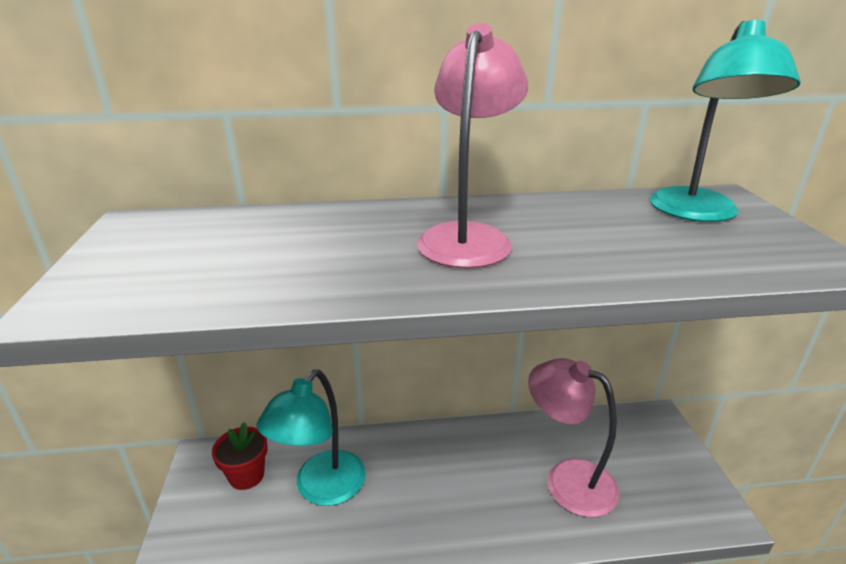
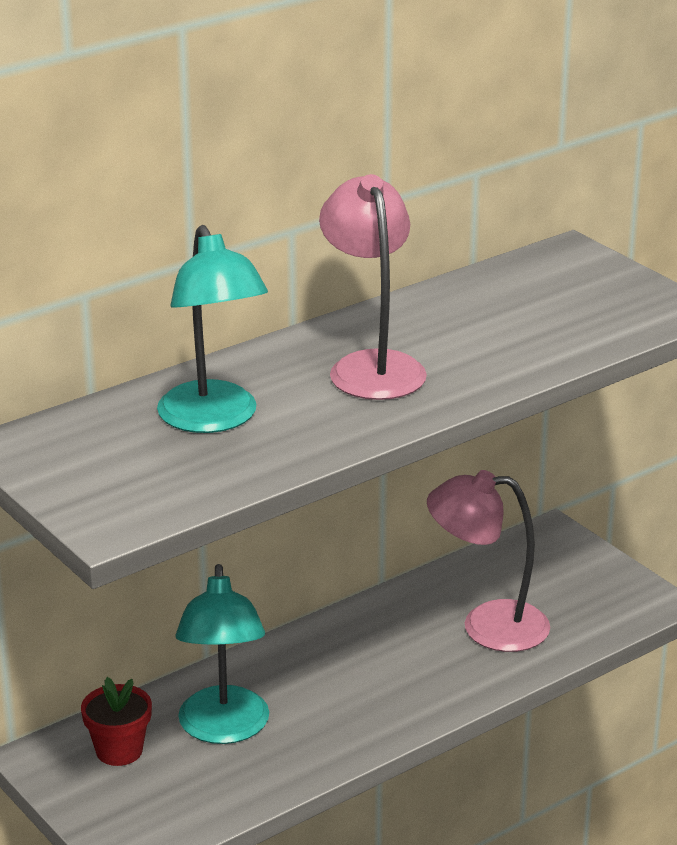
camera: 30 degrees left, 0 degrees up
(697, 213) = (555, 282): turquoise lamp -> turquoise lamp (213, 420)

